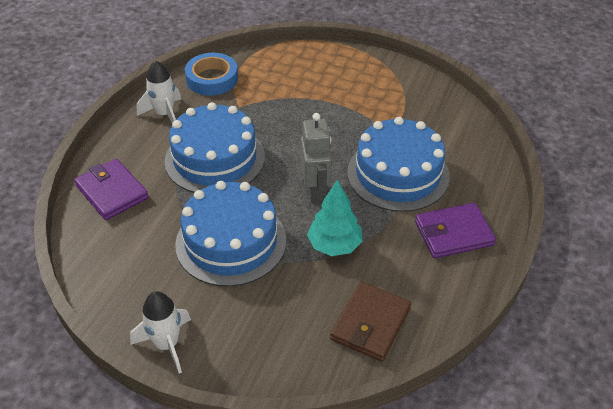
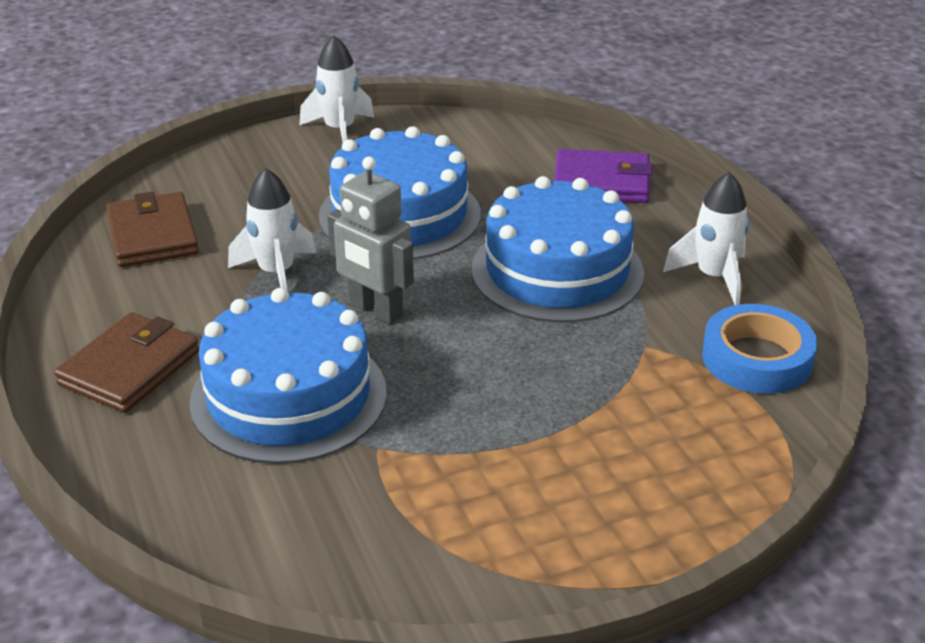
camera: 135 degrees right, 10 degrees down
(334, 245) = (276, 273): turquoise tree -> white rocket
(453, 233) = (130, 368): purple wallet -> brown wallet

